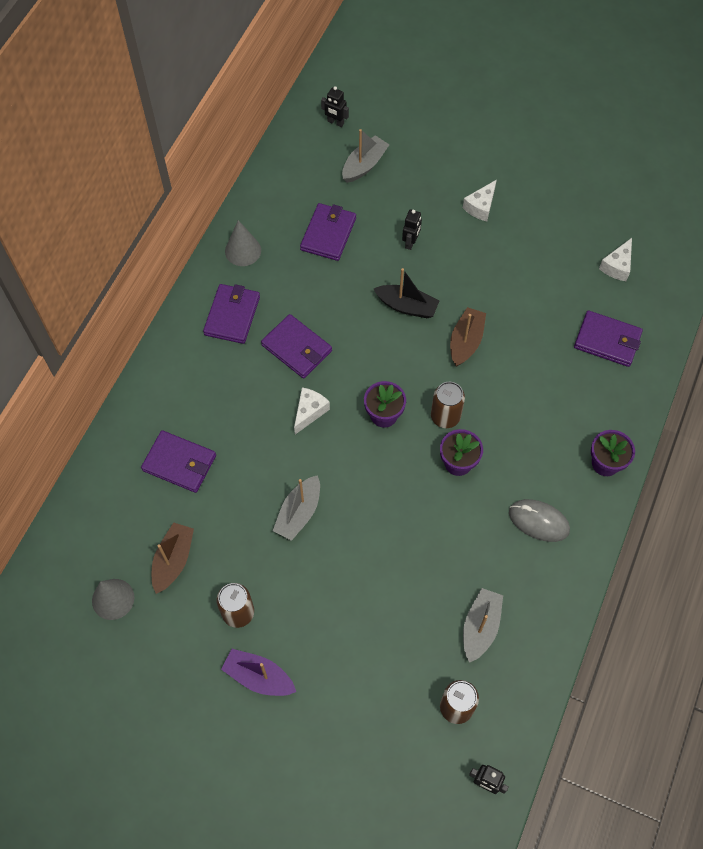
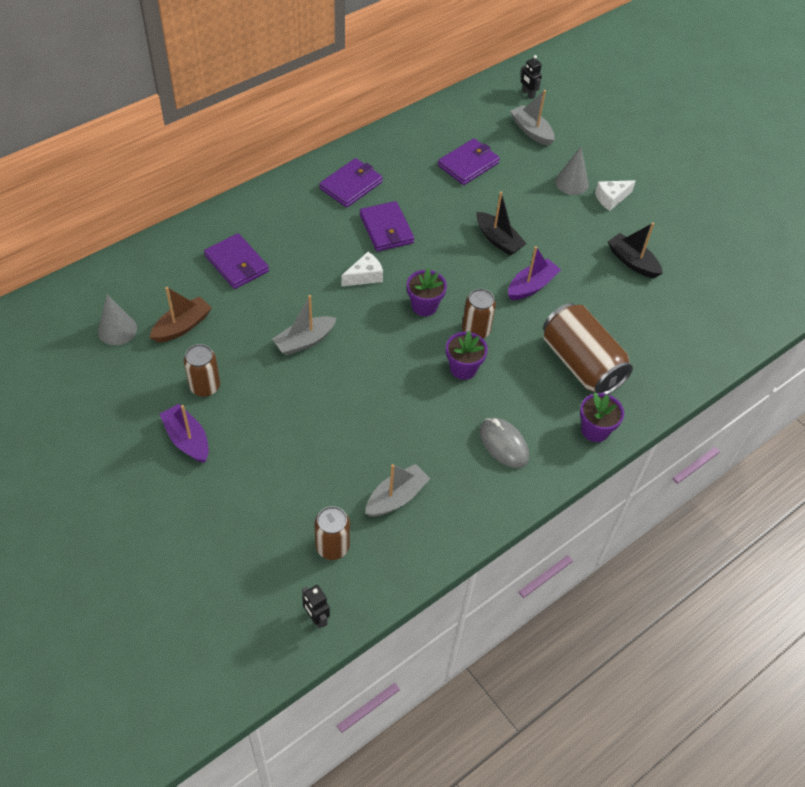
camera: 25 degrees right, 10 degrees down
(243, 250) = (391, 147): grey cone -> grey cone (572, 183)
(364, 165) = (531, 131): grey boat -> grey boat turned 105 degrees counterclockwise
(411, 242) = (533, 198): black robot -> none
(466, 341) = (531, 286): brown boat -> purple boat
(538, 268) = (632, 262): none -> black boat
(556, 401) = (581, 364): none -> brown can
(607, 340) = (659, 340): purple wallet -> none
(617, 266) = (706, 291): white cheese -> none

